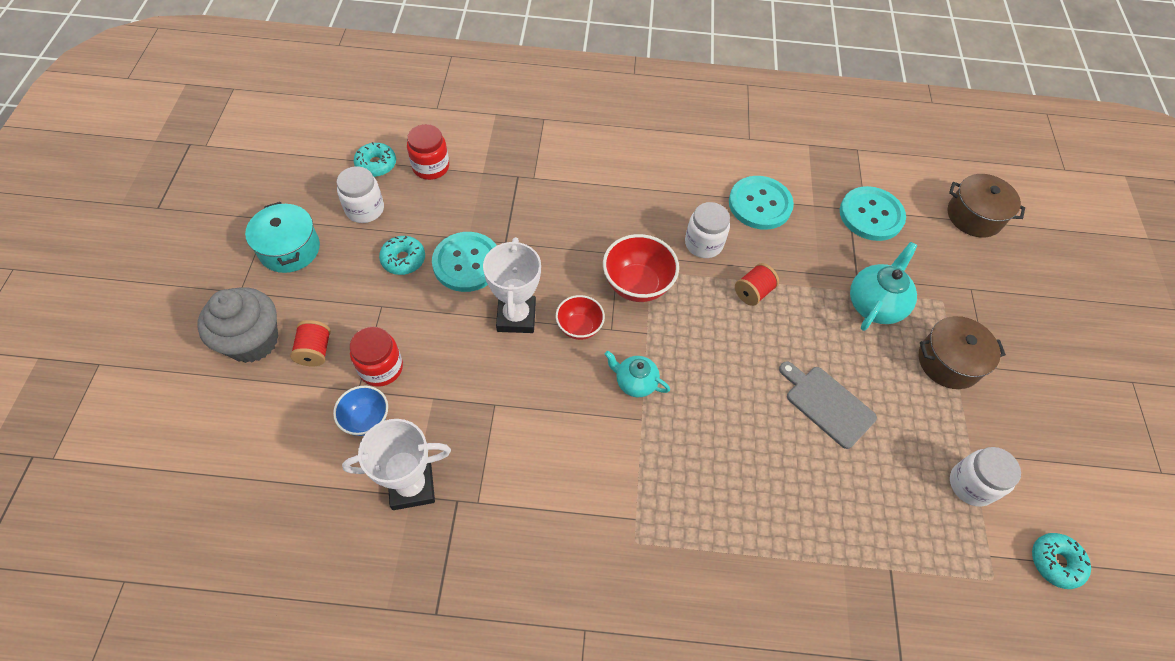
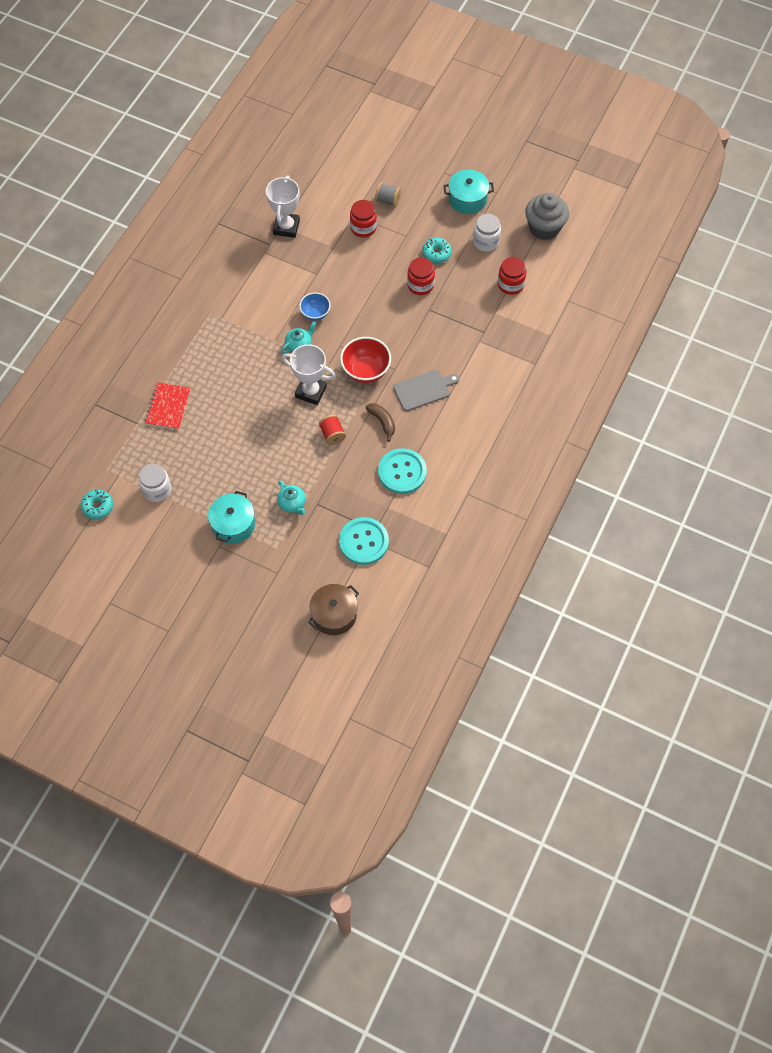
camera: 115 degrees right, 5 degrees up
(252, 341) = (407, 174): grey cupcake -> grey cupcake (544, 228)
(315, 351) = (388, 200): red spool -> grey spool
(366, 419) = (334, 215): blue bowl -> blue bowl (315, 313)
(376, 164) = (523, 255): turquoise donut -> none
(467, 263) = (420, 285): turquoise button -> red jar
(516, 317) = (369, 300): white trophy -> white trophy (311, 392)
(579, 327) = (348, 329): red bowl -> none
(703, 244) = (382, 422): white jar -> brown banana
(827, 404) = (239, 439): grey cutting board -> grey cutting board (424, 390)
(835, 531) = (168, 407): none -> red notebook
(875, 304) = (292, 503): turquoise teapot -> turquoise teapot, size x0.63
(948, 362) = (233, 524): brown pot -> turquoise pot

